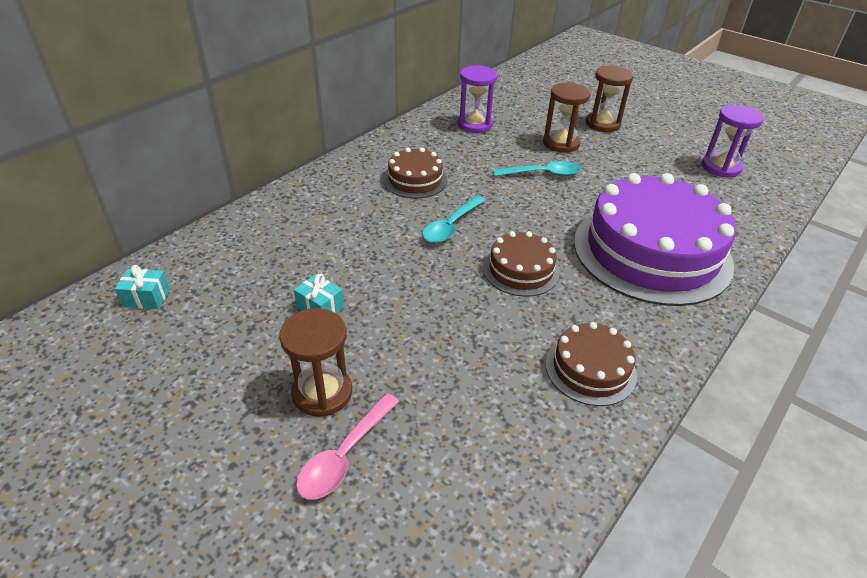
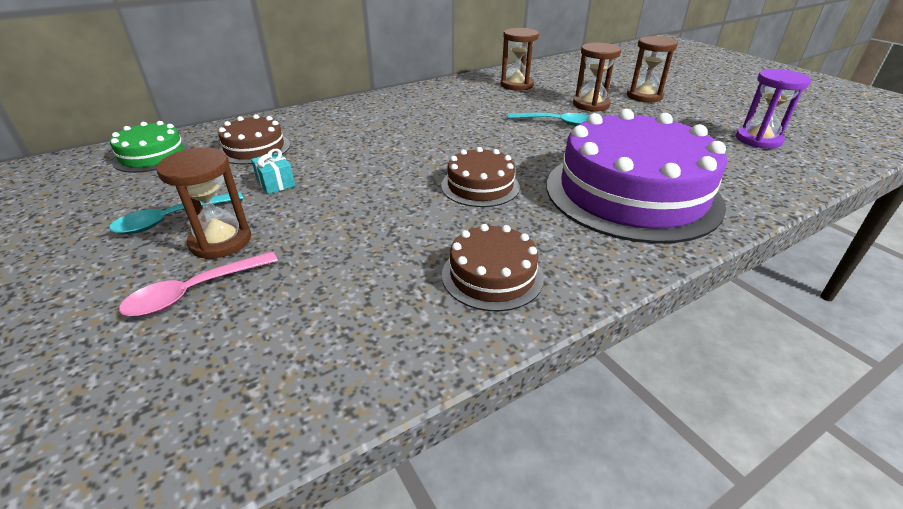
camera: 20 degrees right, 5 degrees down
(146, 298) = (152, 155): turquoise gift -> green cake
(415, 180) = (432, 113): brown cake -> brown cake (254, 148)
(451, 226) = (438, 146): turquoise spoon -> turquoise spoon (172, 219)
(474, 124) = (516, 85): purple hourglass -> brown hourglass

